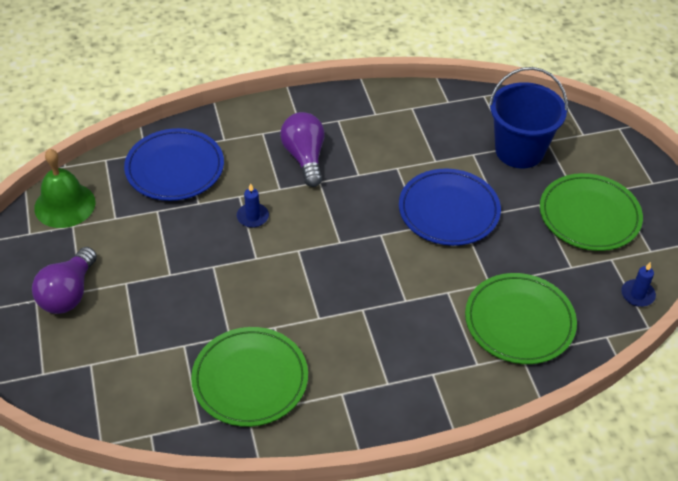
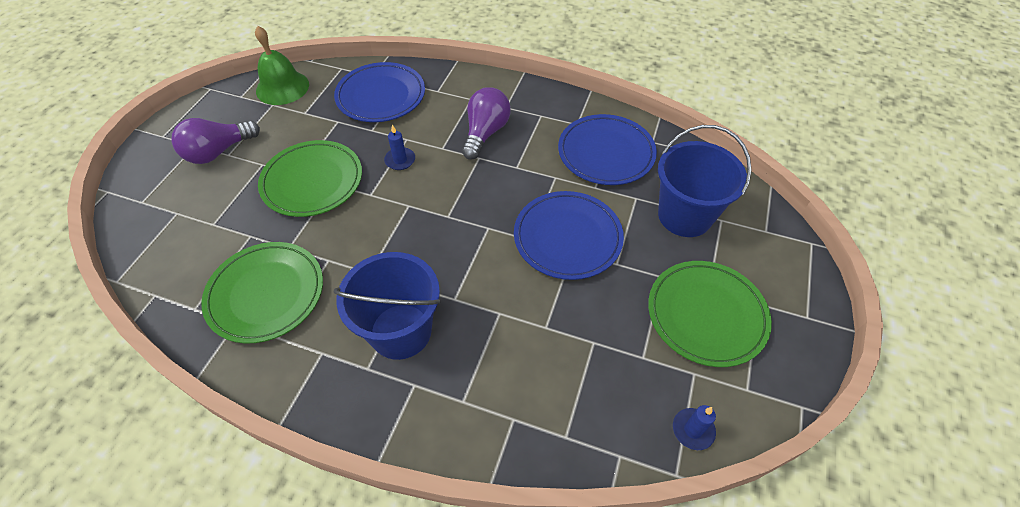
camera: 35 degrees right, 5 degrees up
(387, 345) = (401, 331): none -> blue bucket
(420, 128) = (606, 153): none -> blue plate
(519, 322) = (541, 383): green plate -> green plate (312, 181)

